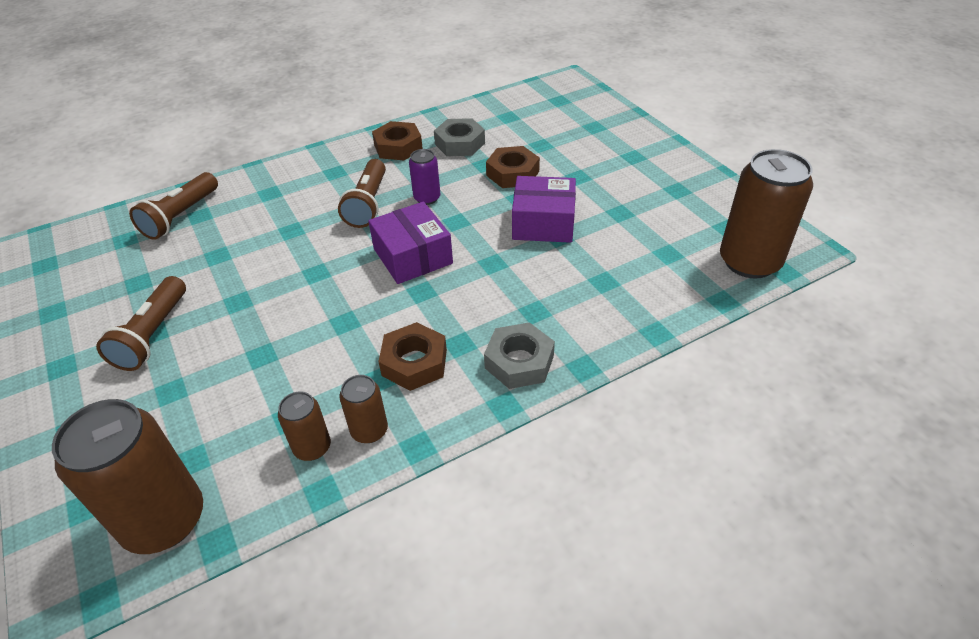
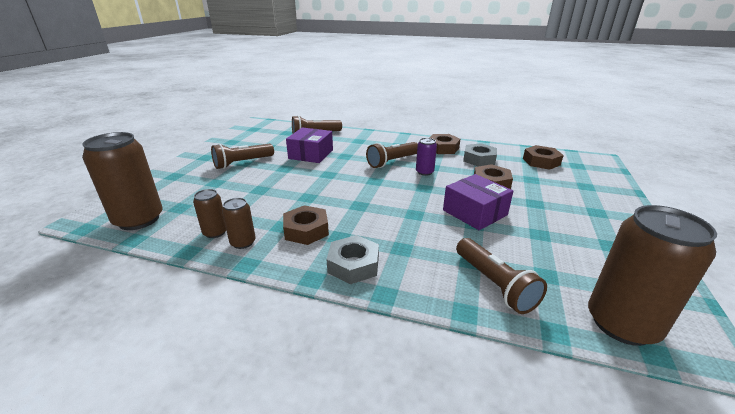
camera: 45 degrees right, 15 degrees down
(412, 256) = (378, 190): purple box -> purple box (311, 154)
(523, 113) = (541, 162): none -> brown nut
(646, 291) = (494, 284): none -> brown flashlight

